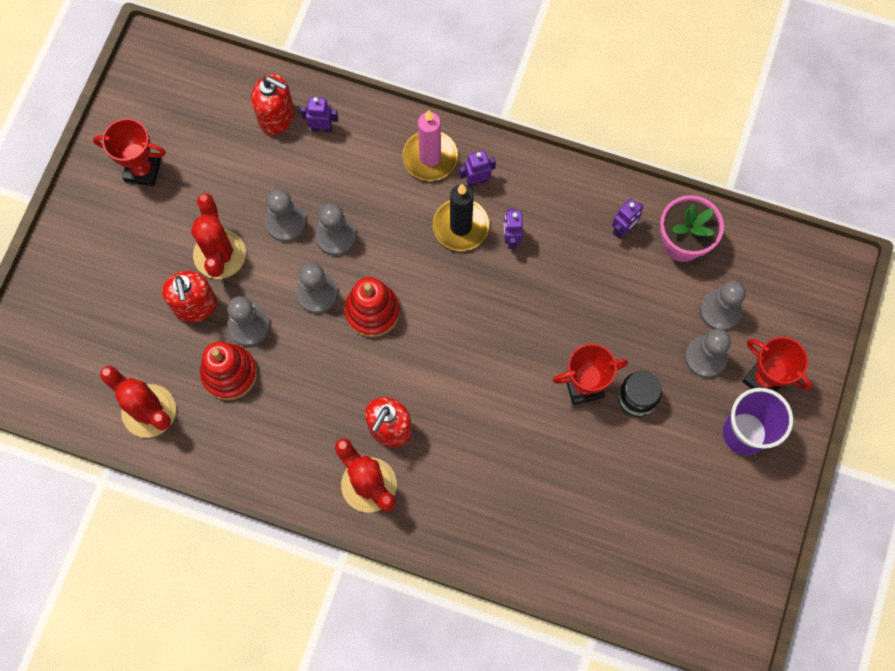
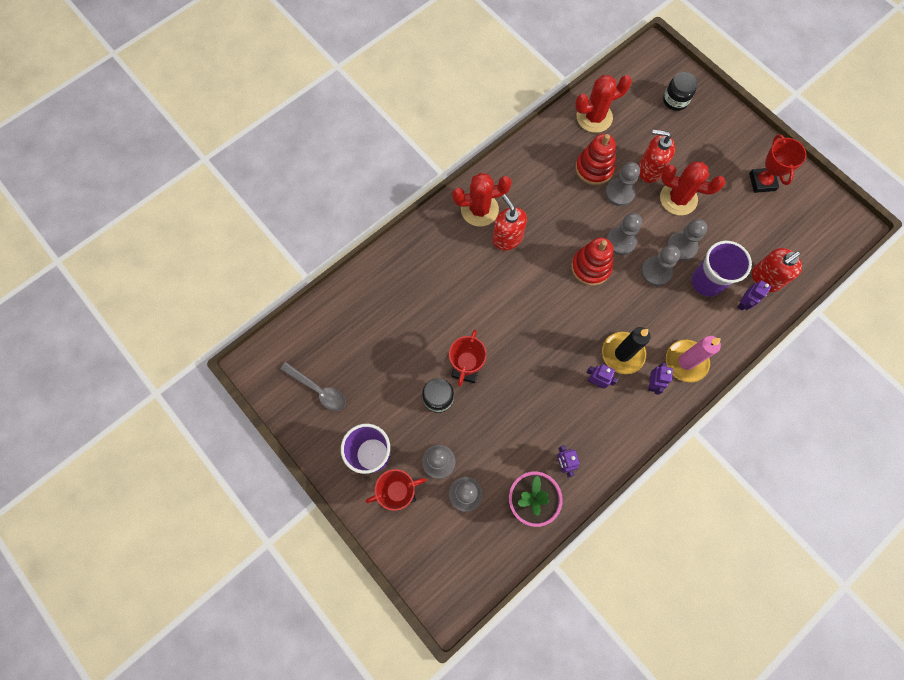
camera: 120 degrees right, 0 degrees up
(68, 321) = (675, 100): none -> black jar
(143, 170) = (762, 182): red trophy -> red trophy turned 45 degrees counterclockwise
(317, 176) = (707, 282): none -> purple cup
(715, 541) = (318, 390): none -> grey spoon

